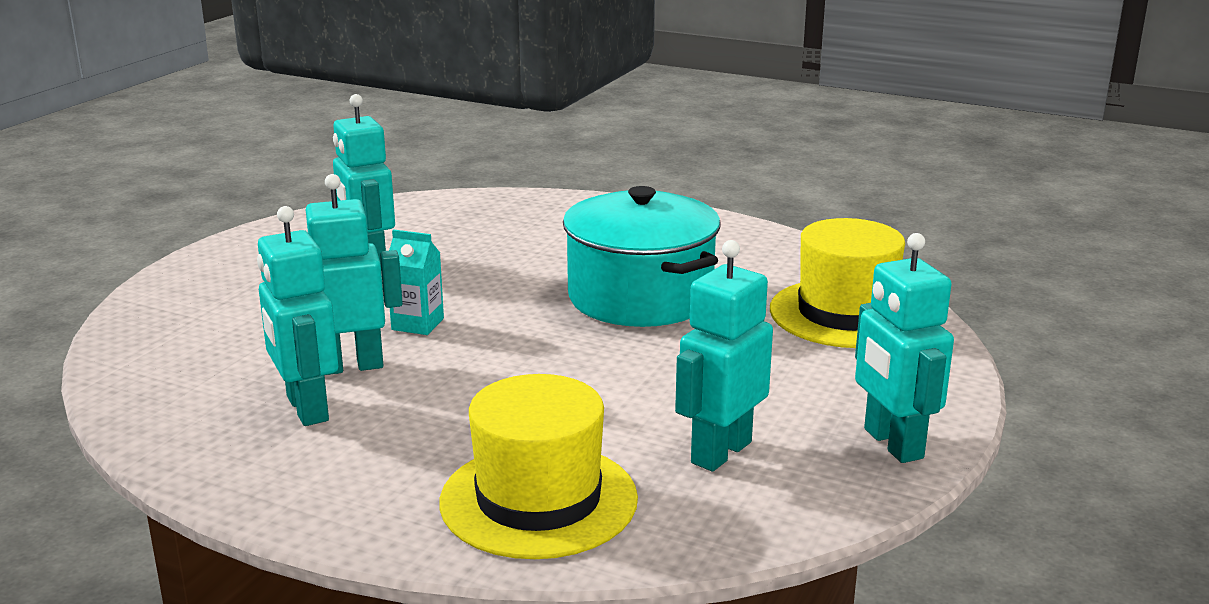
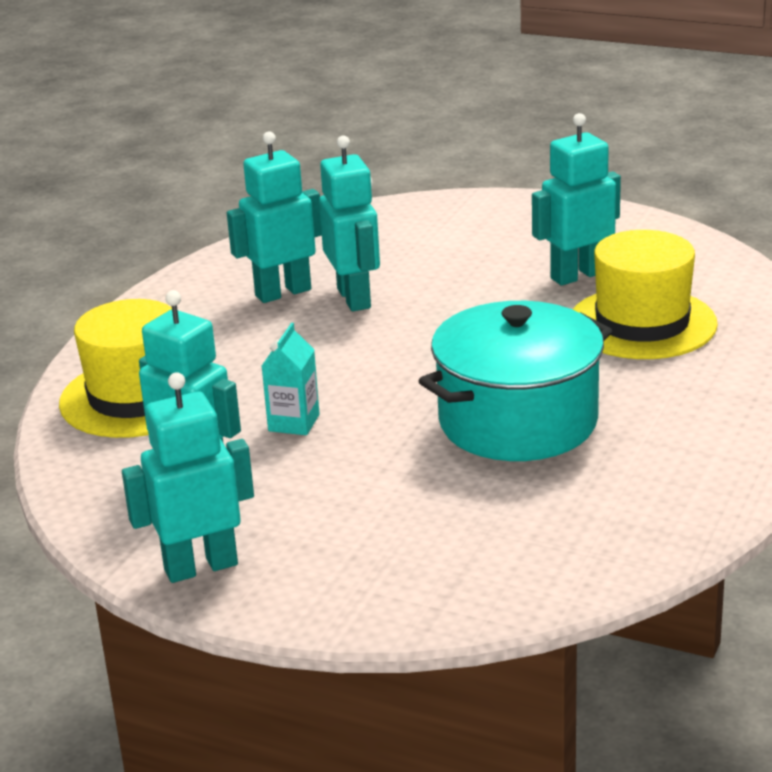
camera: 90 degrees right, 5 degrees up
(417, 324) = (438, 315): turquoise carton -> turquoise carton (294, 423)
(845, 314) = (495, 552): yellow hat -> yellow hat (642, 323)

